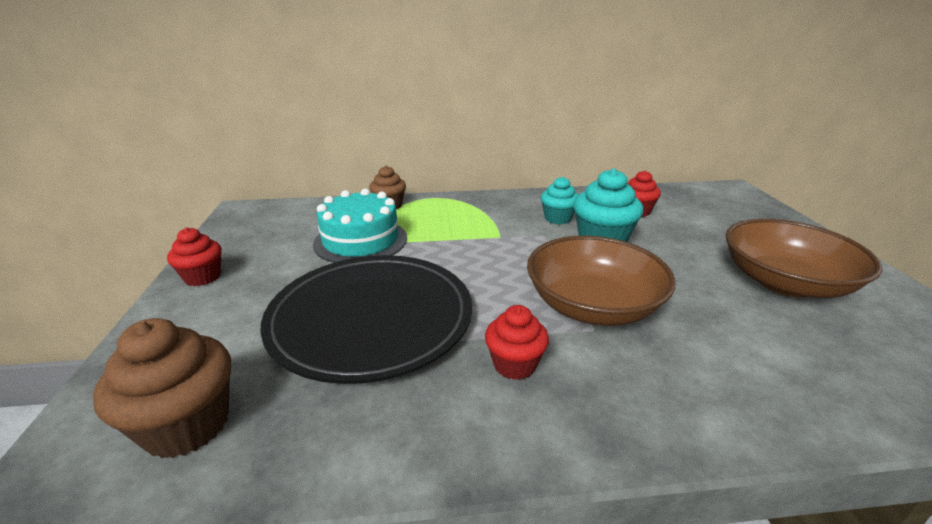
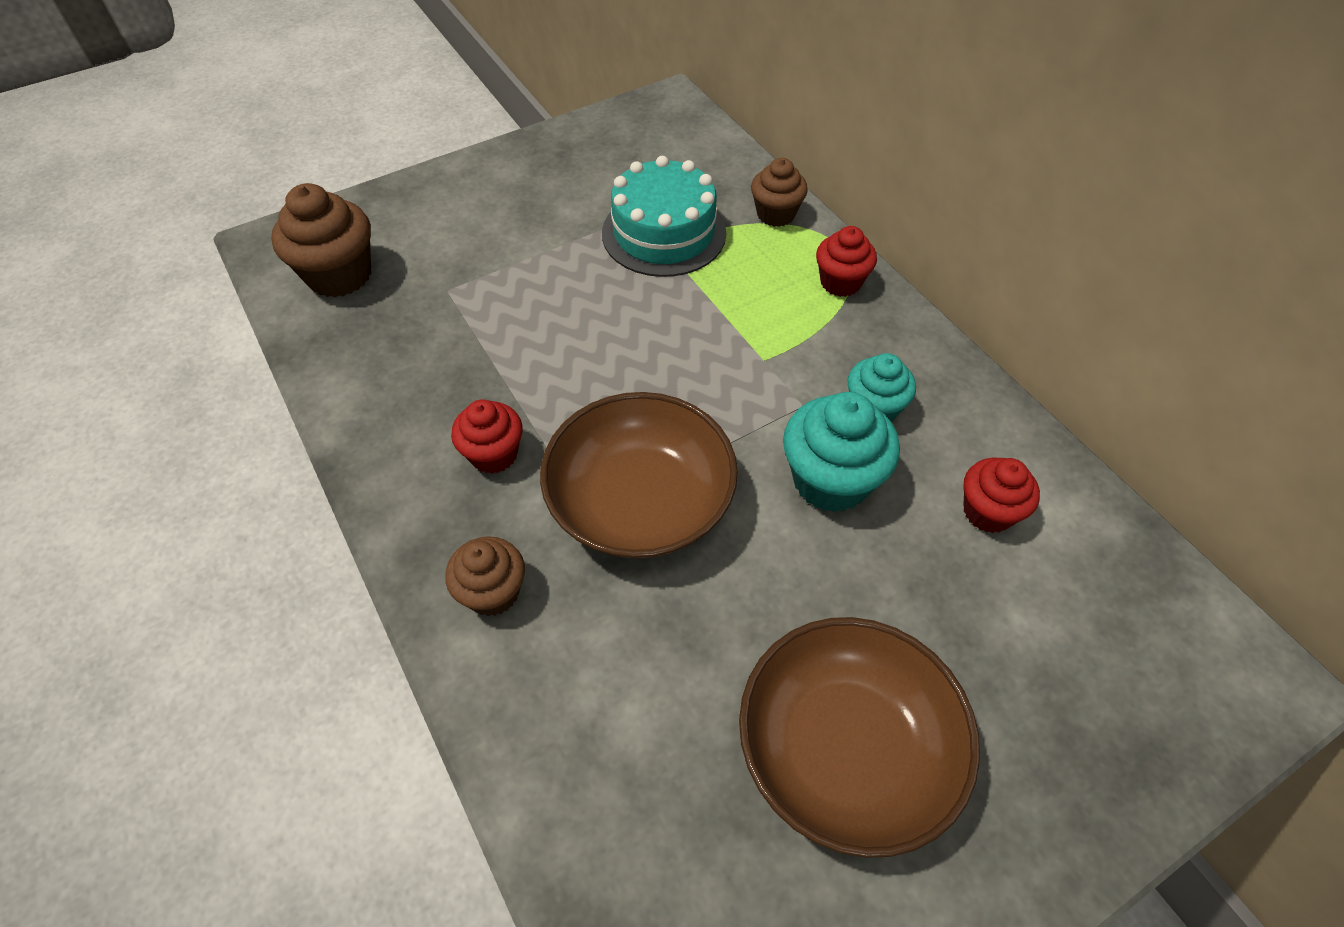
camera: 65 degrees right, 25 degrees up
(203, 277) = (521, 161): red cupcake -> red cupcake (840, 282)
(371, 319) = (514, 315): black plate -> none
(660, 397) = (493, 592): none -> brown cupcake

